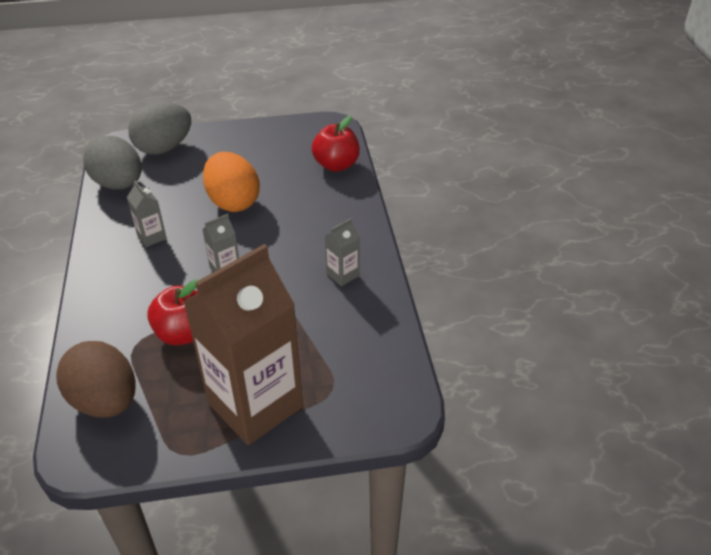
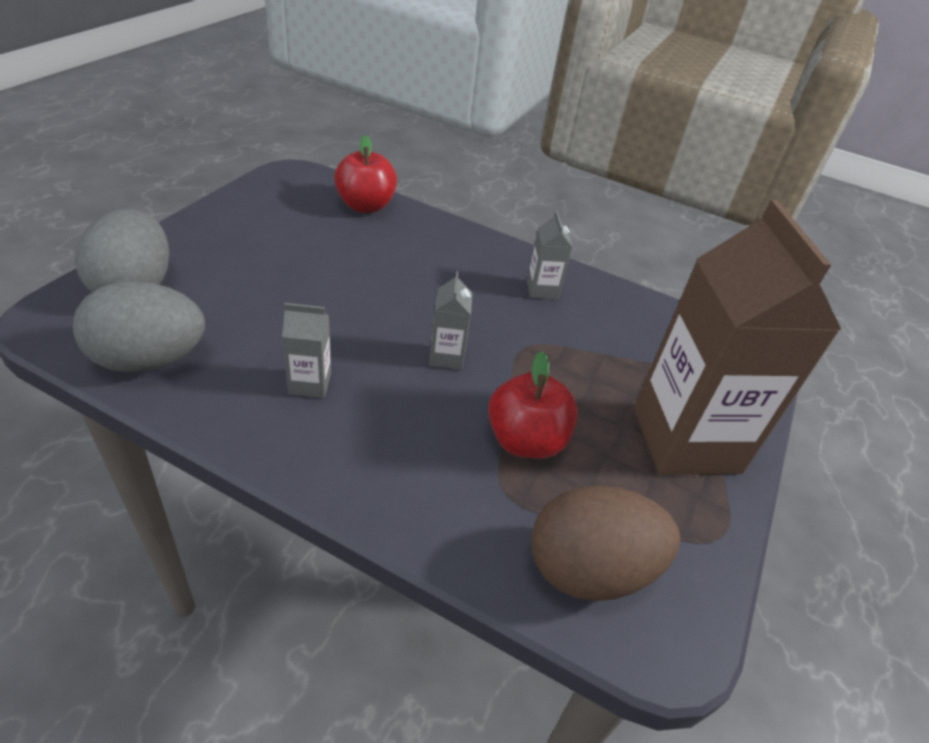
camera: 60 degrees left, 0 degrees up
(233, 202) = (331, 293): orange egg -> none

